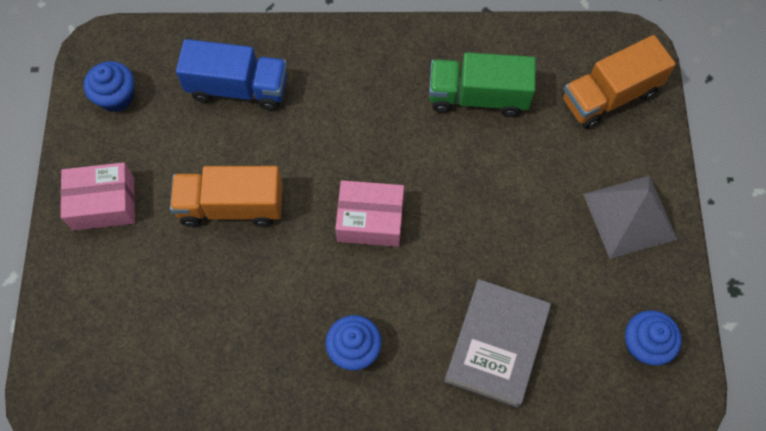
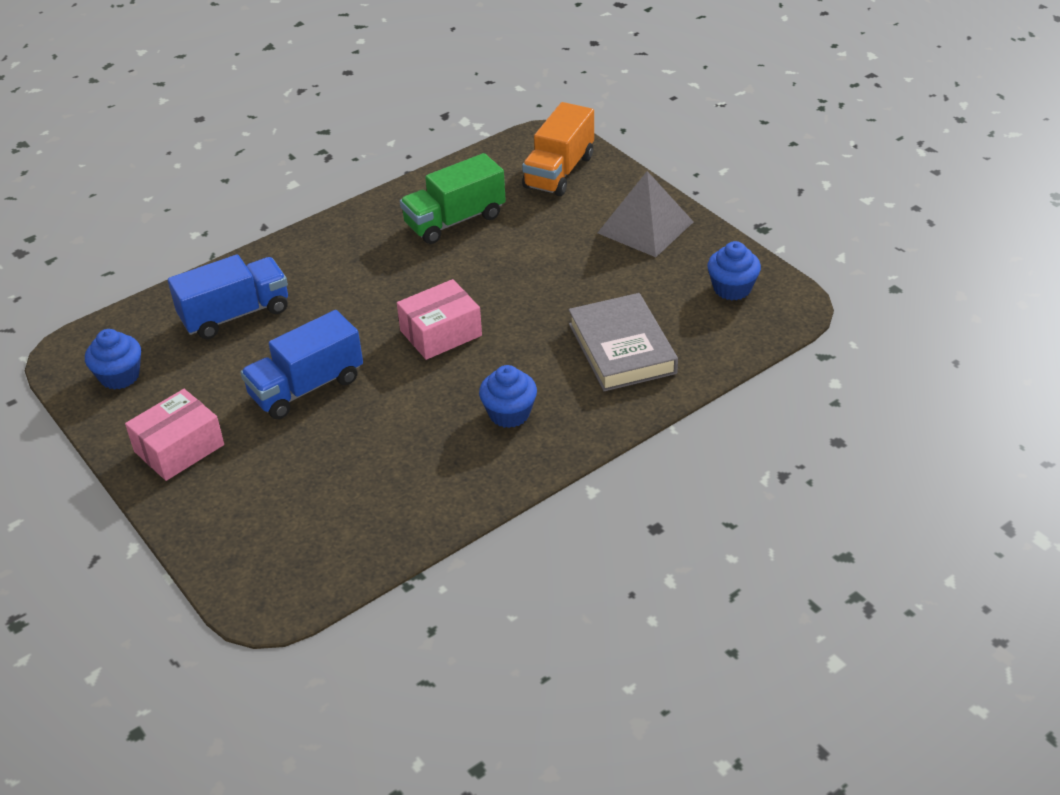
camera: 35 degrees left, 25 degrees down
(231, 206) = (306, 387): orange truck -> blue truck

